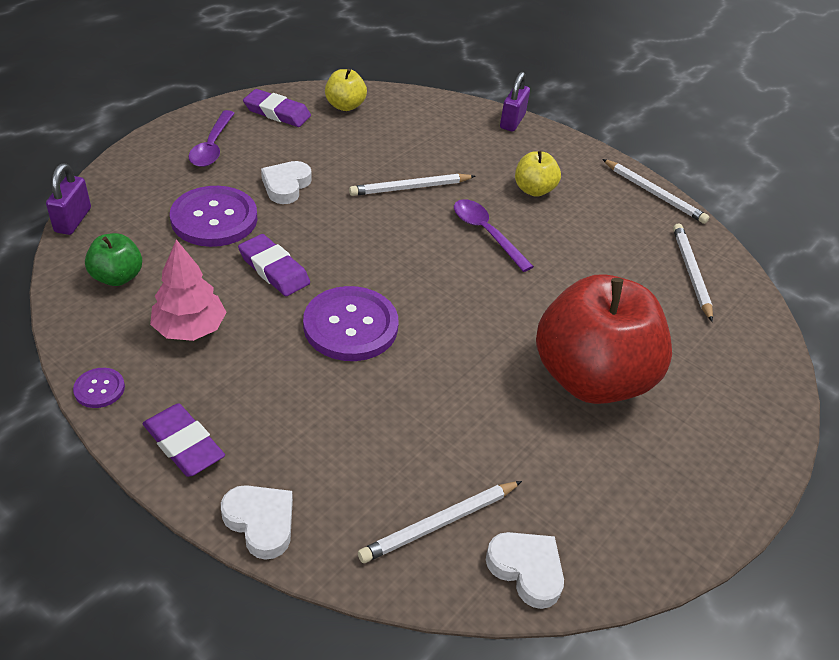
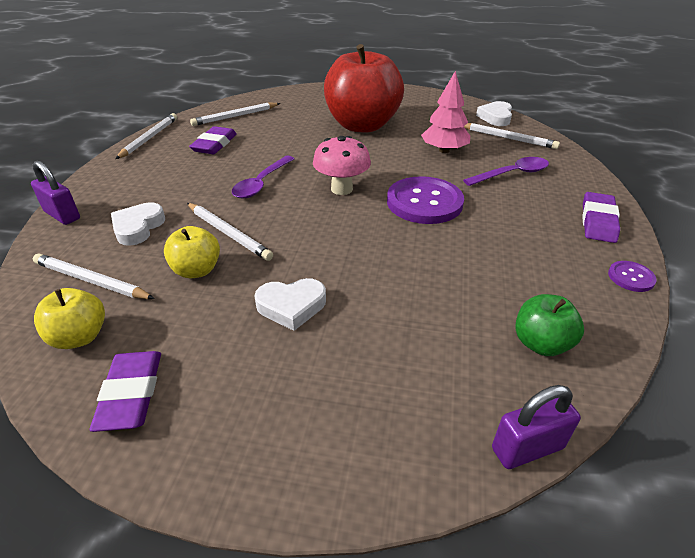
camera: 115 degrees left, 5 degrees down
(190, 329) = (525, 267): pink tree -> pink tree (444, 150)
(212, 147) = (264, 412): purple spoon -> purple spoon (512, 174)
(214, 219) = (393, 328): purple button -> none
(261, 522) = (588, 178): white heart -> white heart (138, 227)
(274, 269) = (414, 258): purple eraser -> purple eraser (214, 144)
(403, 119) = (91, 280): none -> white pencil
(429, 280) = (342, 189): none -> pink mushroom
(512, 121) = (62, 215): purple padlock -> purple padlock turned 45 degrees clockwise
(534, 190) = (182, 179): yellow apple -> yellow apple (197, 270)

